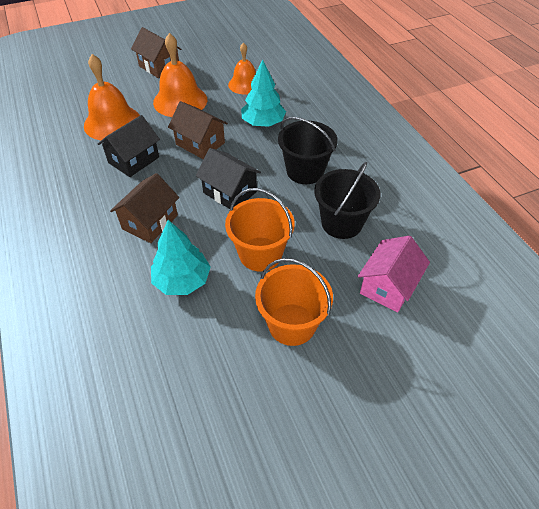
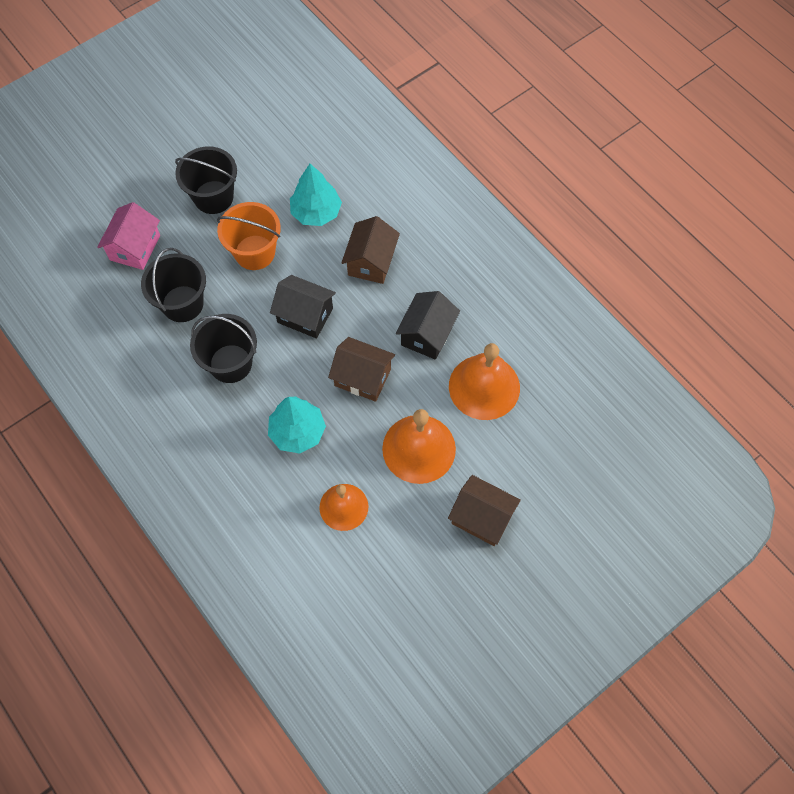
camera: 165 degrees right, 15 degrees up
(292, 324) = (213, 197): orange bucket -> black bucket

